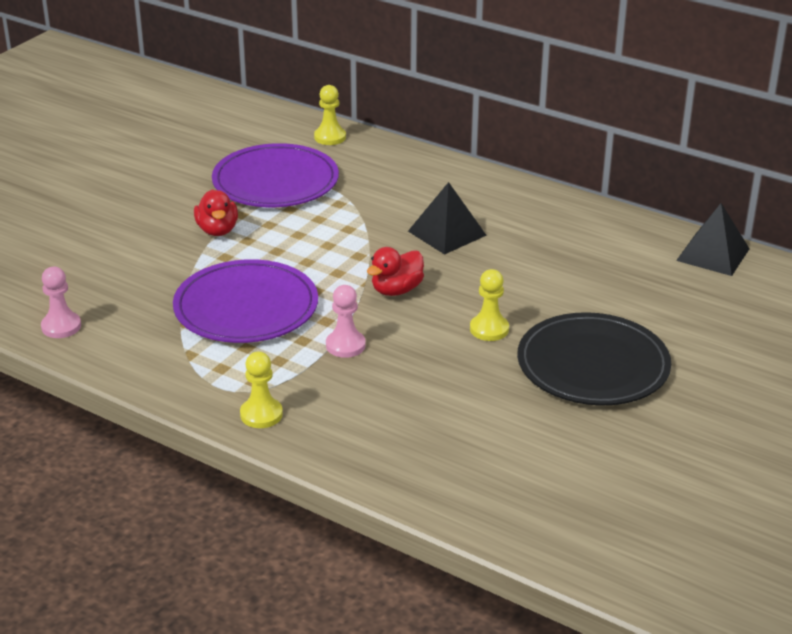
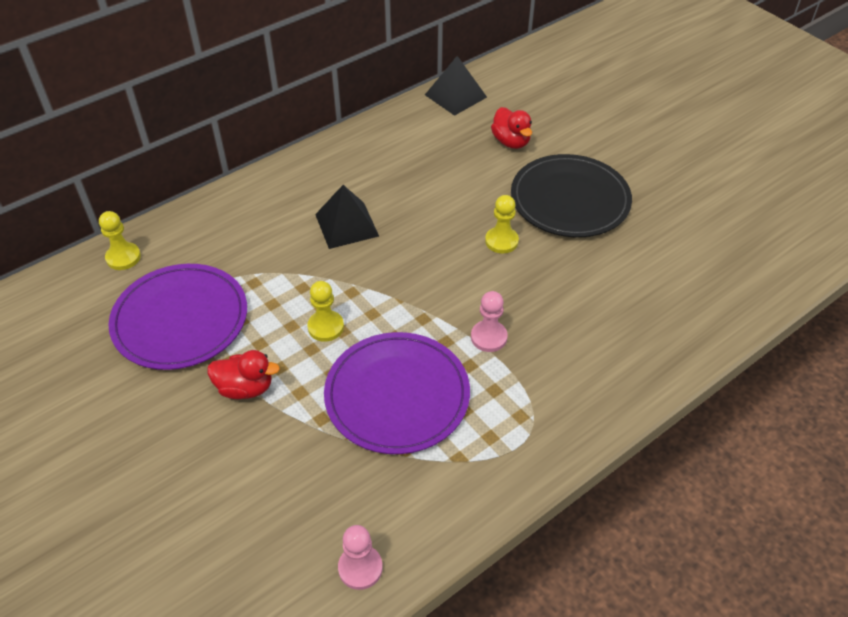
camera: 70 degrees left, 15 degrees up
(261, 414) = (571, 422): yellow pawn -> yellow pawn (325, 327)
(396, 290) = (419, 281): red duck -> red duck (511, 142)

